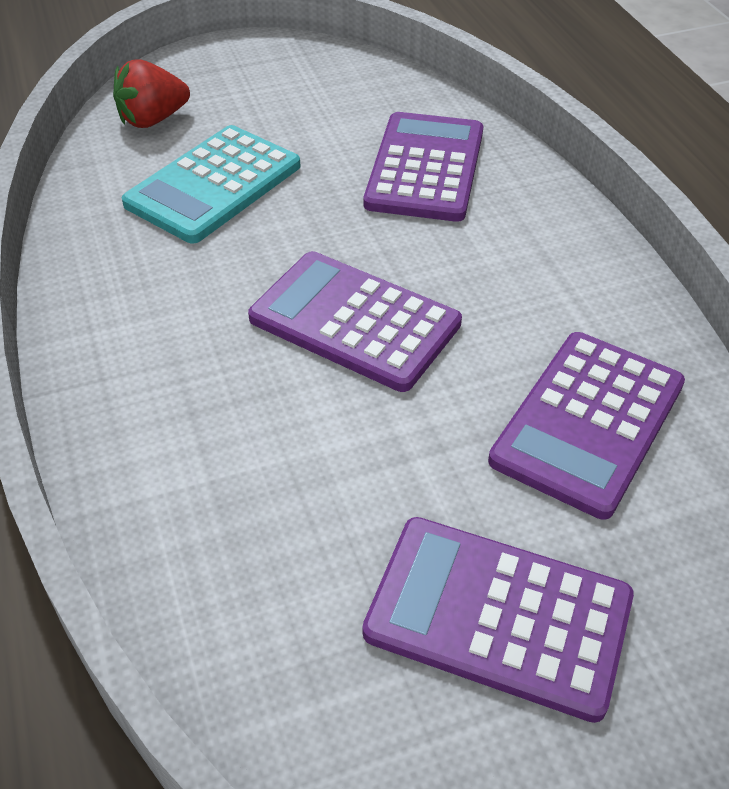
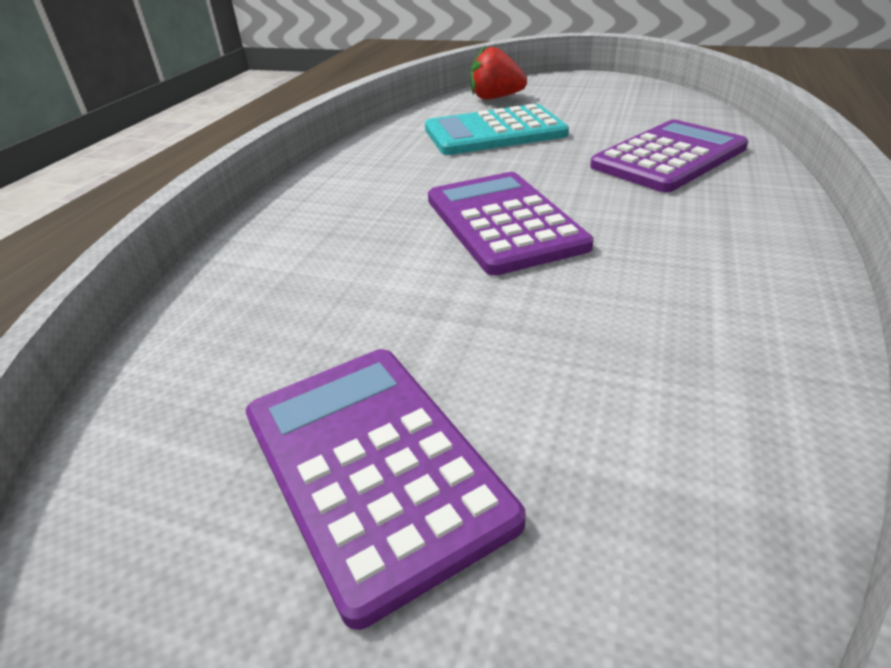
camera: 40 degrees right, 10 degrees down
(588, 422) = (641, 360): purple calculator -> none

